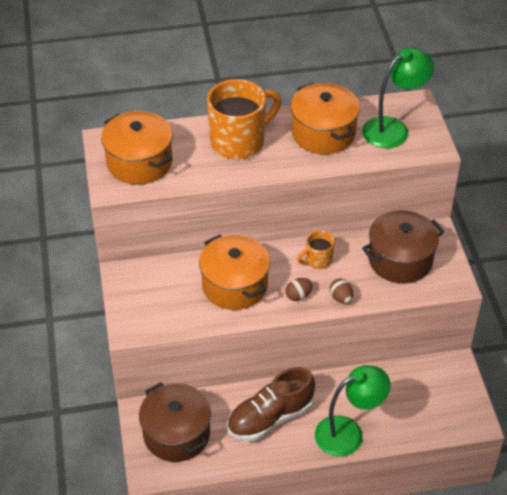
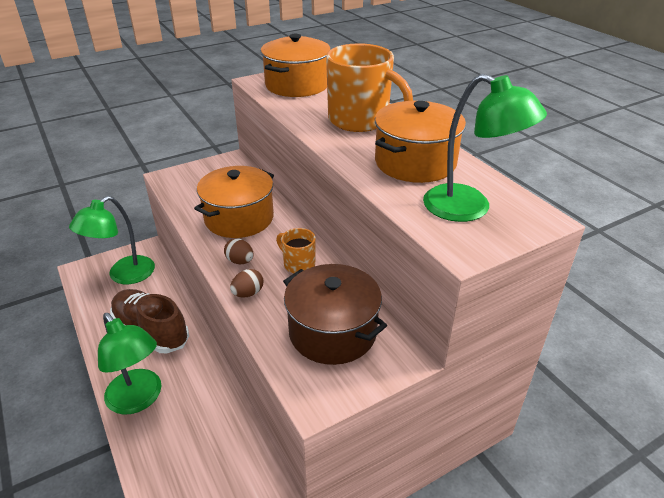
camera: 70 degrees right, 10 degrees down
(176, 434) = (124, 275): brown pot -> green lamp

